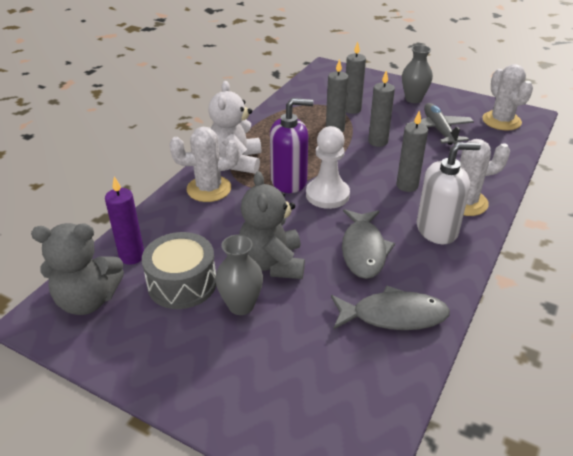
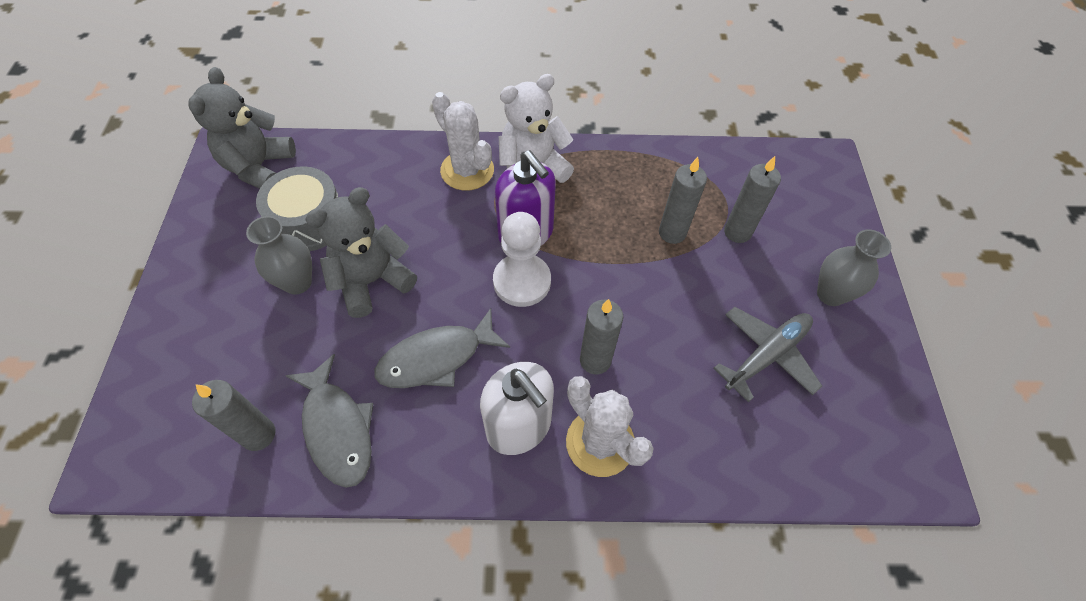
camera: 60 degrees right, 20 degrees up
(88, 300) = (259, 167): grey teddy bear -> grey teddy bear turned 45 degrees clockwise
(132, 256) = (330, 166): purple candle -> none
(378, 142) = (677, 291): grey candle -> grey candle (258, 434)
(501, 121) = (866, 437): white cactus -> none

